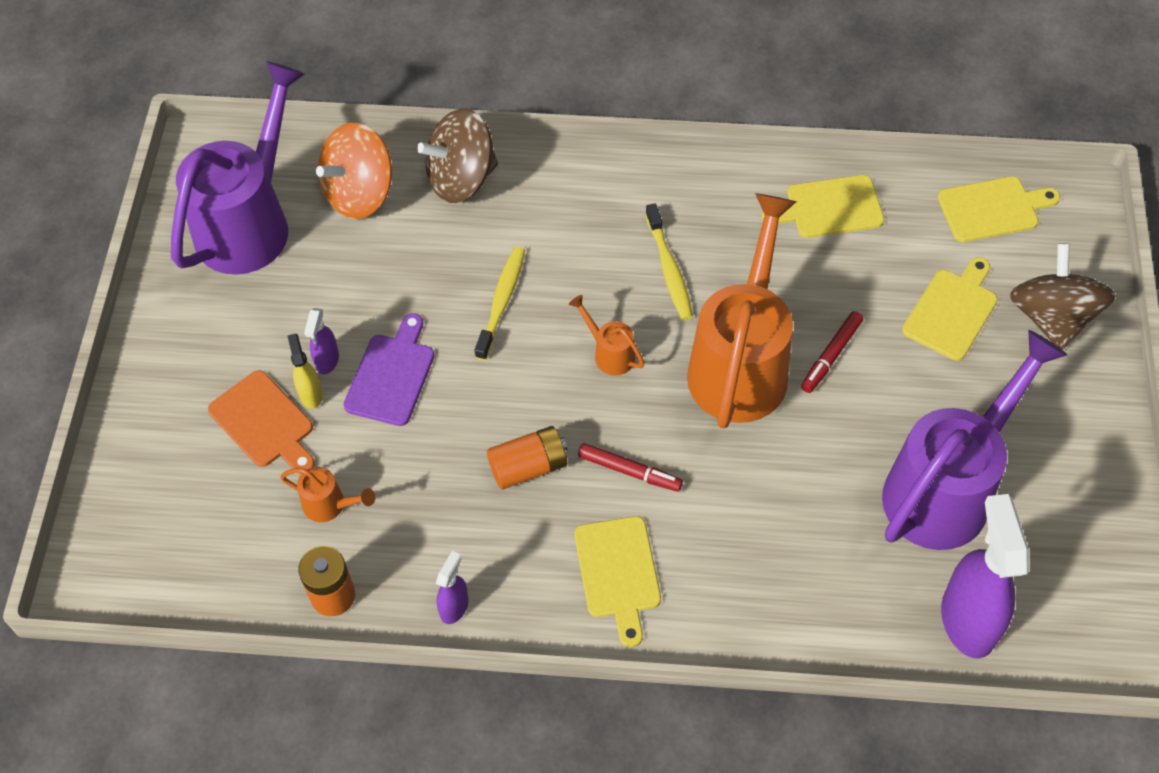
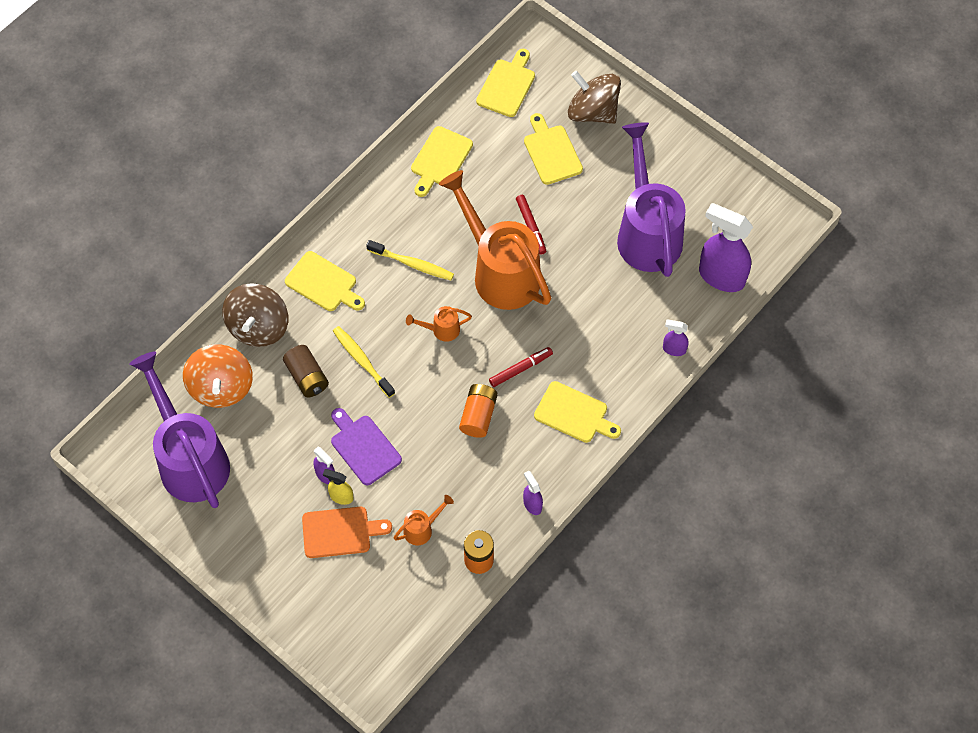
camera: 55 degrees left, 5 degrees up
(437, 263) = (307, 377): none -> brown battery
(567, 202) = (323, 283): none -> yellow cutting board
(810, 631) = (674, 349): none -> purple spray bottle

